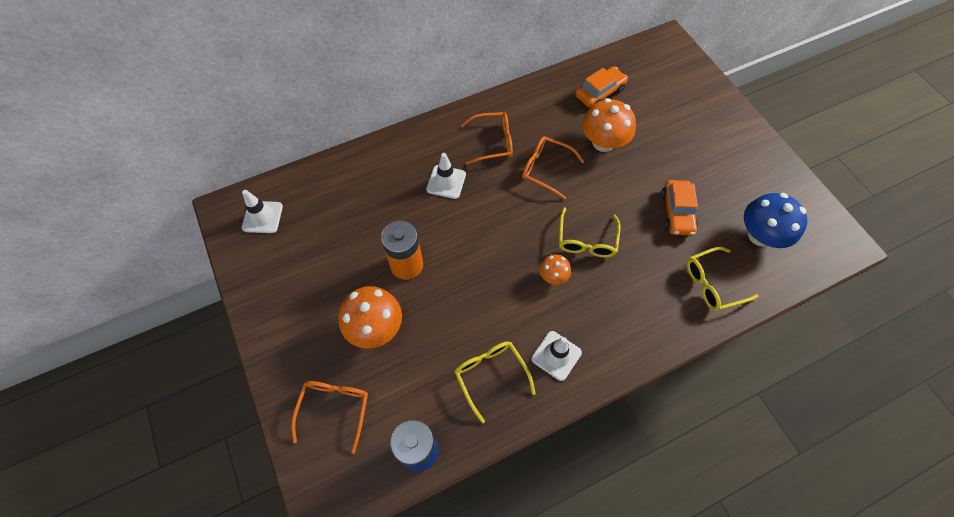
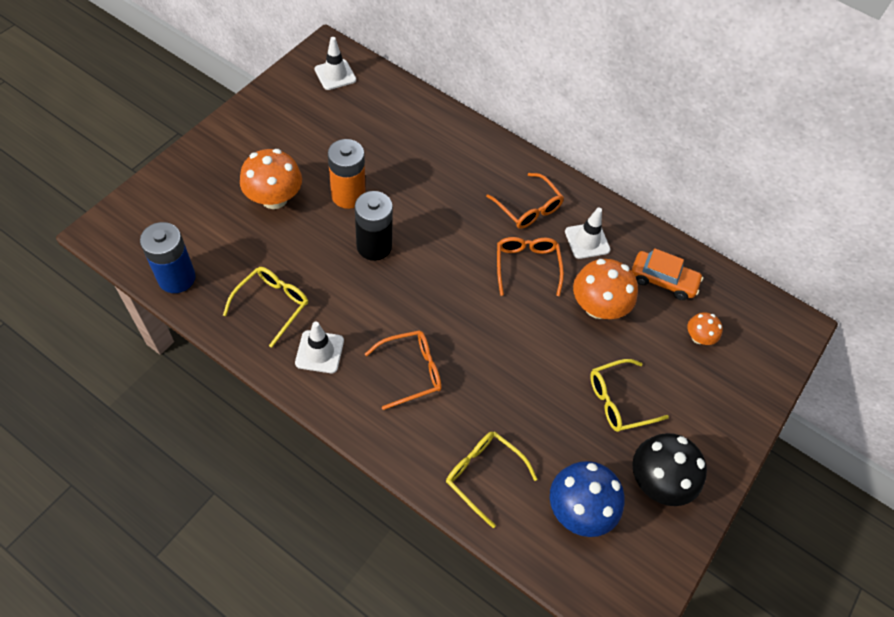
camera: 55 degrees right, 5 degrees down
(334, 409) = (186, 202): orange glasses -> orange glasses (411, 371)
(446, 182) = (456, 189): white traffic cone -> white traffic cone (587, 241)
(471, 268) = (374, 246): none -> black battery
(553, 276) = (404, 318): orange mushroom -> orange mushroom (698, 337)
(586, 240) = (464, 333): yellow glasses -> yellow glasses (618, 401)
(676, 212) = (553, 410): orange car -> none
(754, 177) = (658, 481): none -> black mushroom

